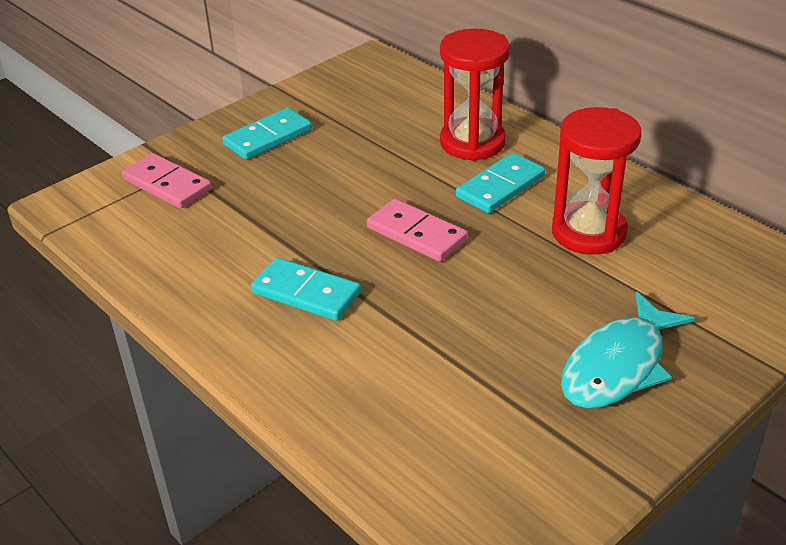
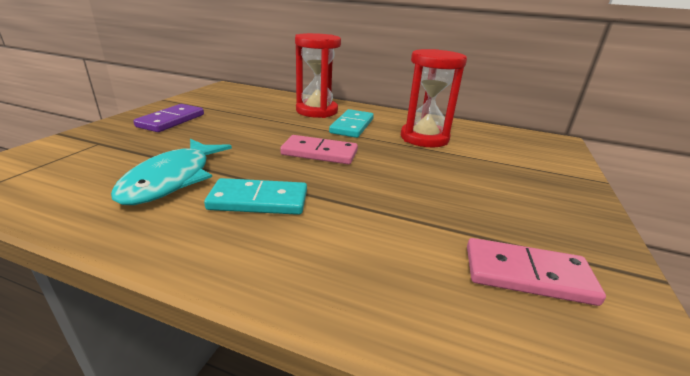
camera: 30 degrees left, 10 degrees down
(167, 184) = (88, 152): pink domino -> pink domino (527, 274)
(268, 137) = (171, 121): turquoise domino -> purple domino
(618, 366) = (526, 198): turquoise fish -> turquoise fish (172, 179)

